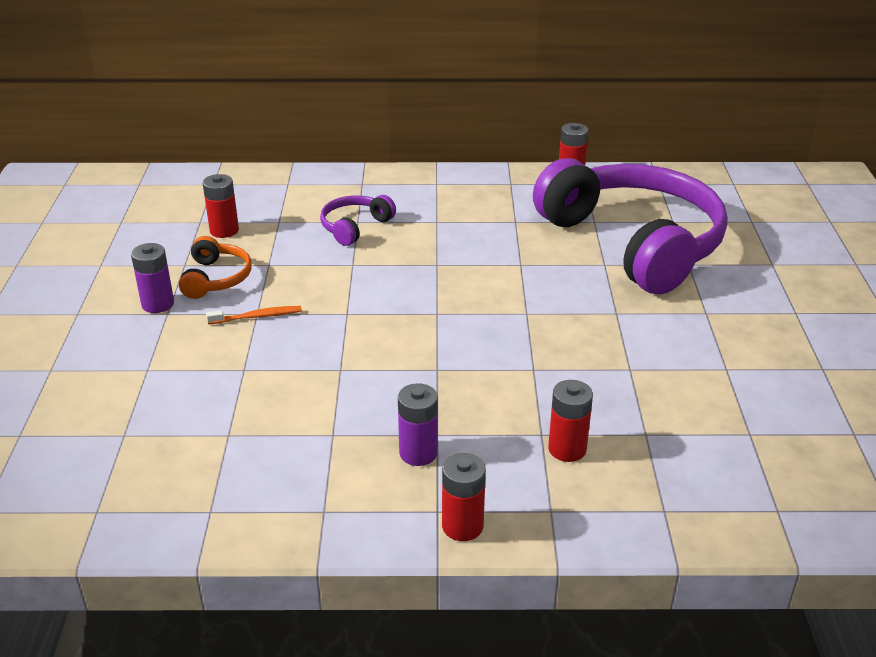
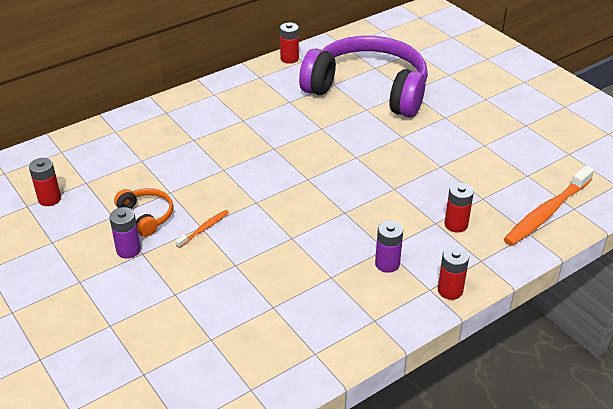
camera: 35 degrees left, 5 degrees up
(224, 230) = (111, 181): red battery -> red battery (49, 199)
(354, 227) = (196, 144): purple headphones -> none
(724, 495) = (546, 212): none -> orange toothbrush

